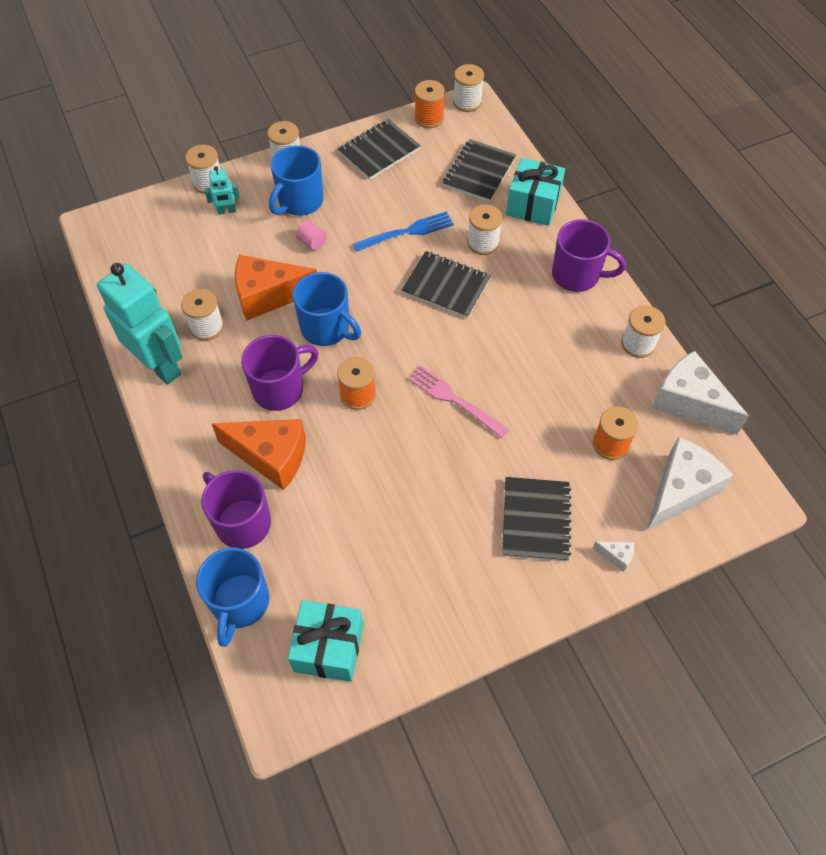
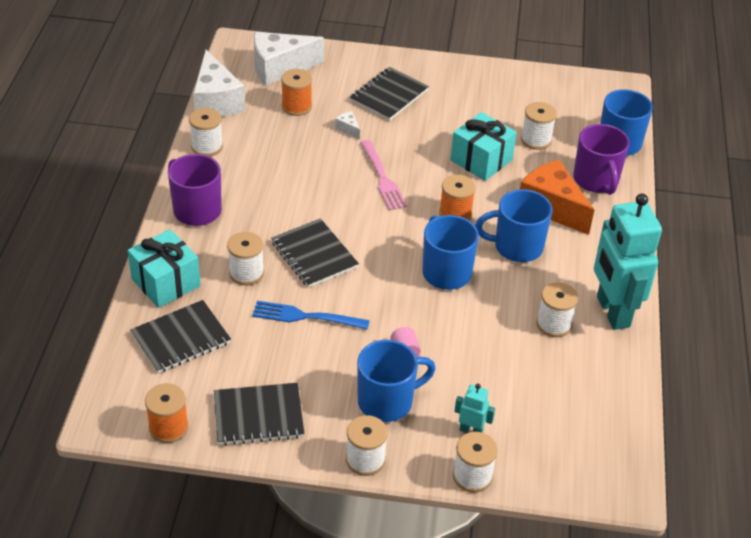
camera: 150 degrees left, 15 degrees down
(268, 296) = (480, 323): orange cheese -> none
(280, 389) = (516, 247): purple mug -> blue mug
(328, 648) = (573, 100): turquoise gift -> turquoise gift (481, 160)
(467, 102) = (108, 425): white spool -> white spool (536, 140)
(616, 556) = (355, 61): white cheese -> white cheese (348, 129)

